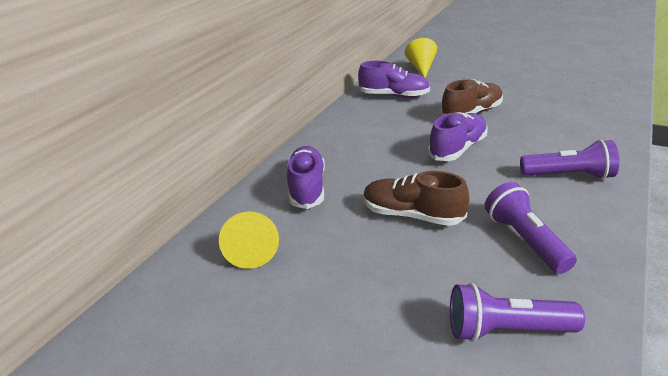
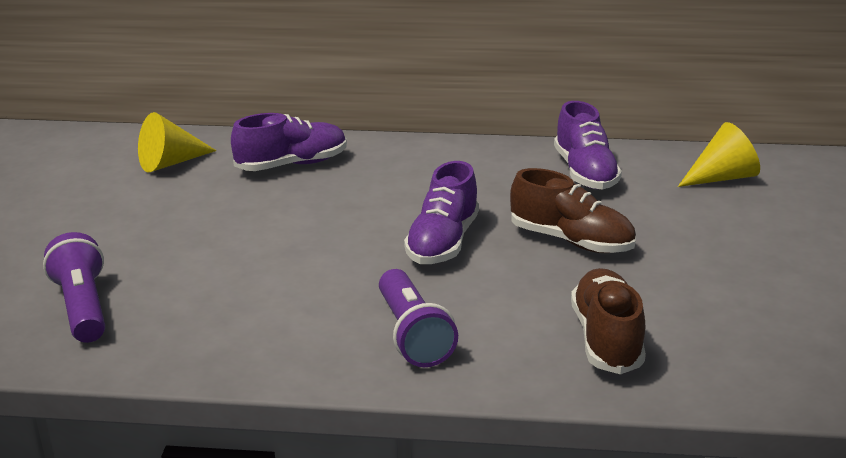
camera: 65 degrees right, 5 degrees down
(412, 215) = (262, 233): brown shoe -> brown shoe (606, 339)
(457, 149) = (442, 242): purple shoe -> purple shoe turned 90 degrees clockwise
(524, 240) = (237, 308): purple flashlight -> none

